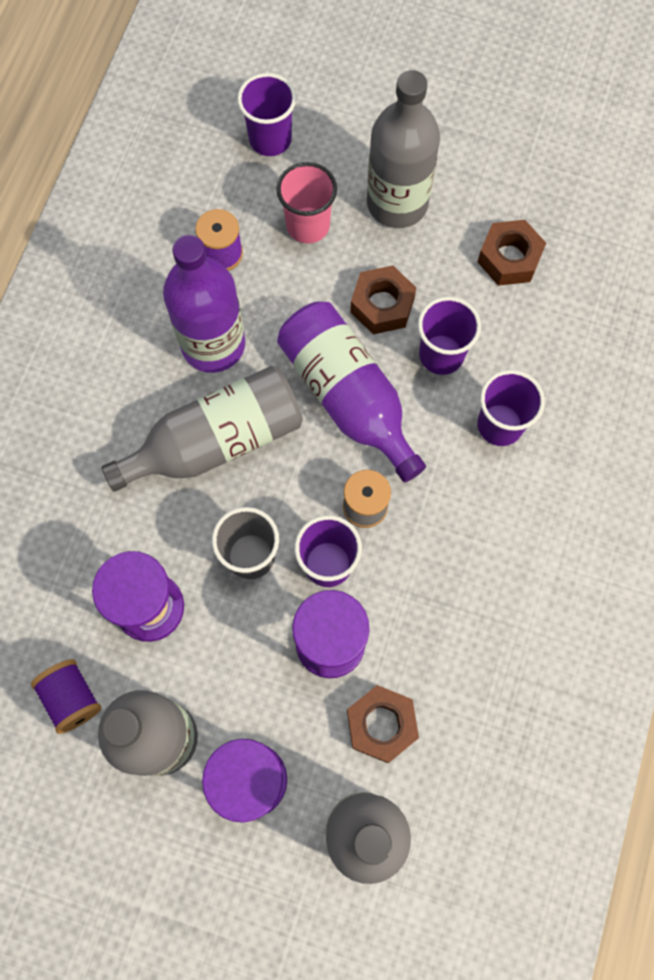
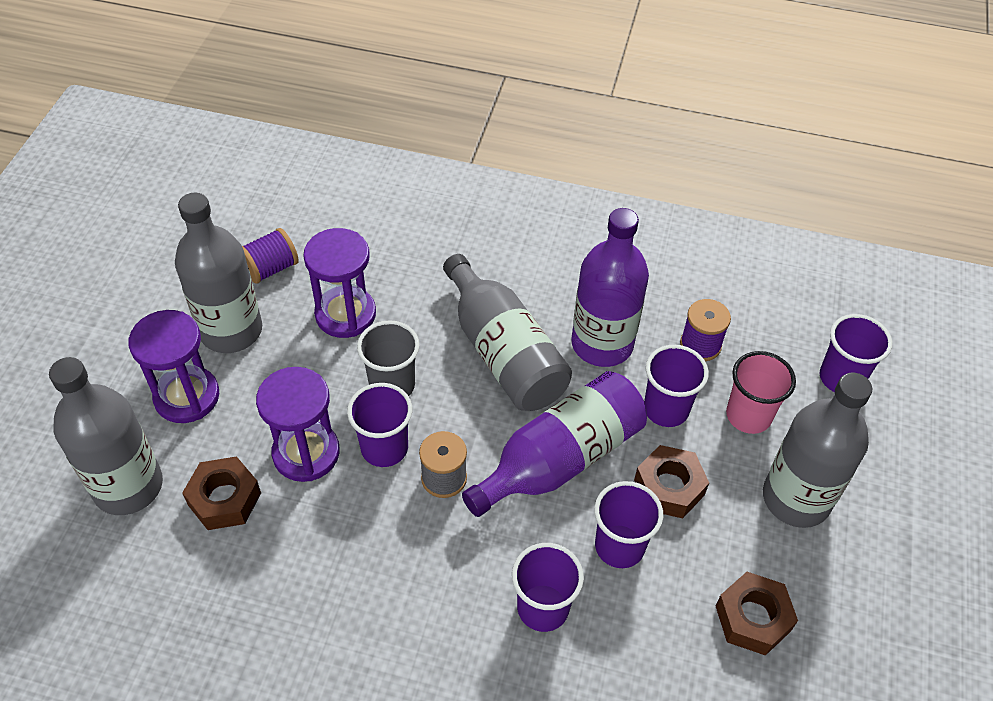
camera: 85 degrees right, 20 degrees down
(296, 296) = (666, 409): none -> purple cup

